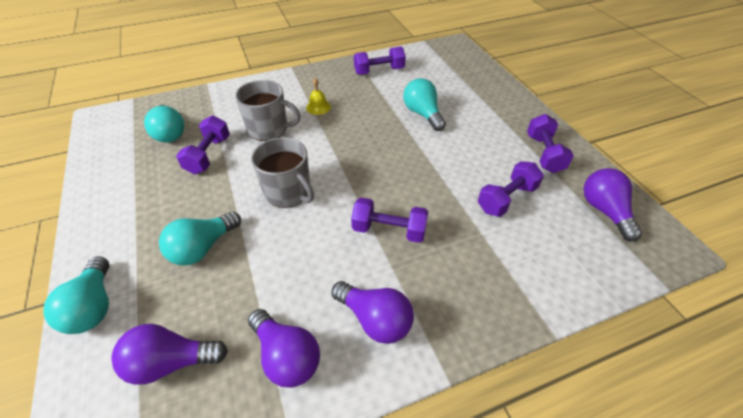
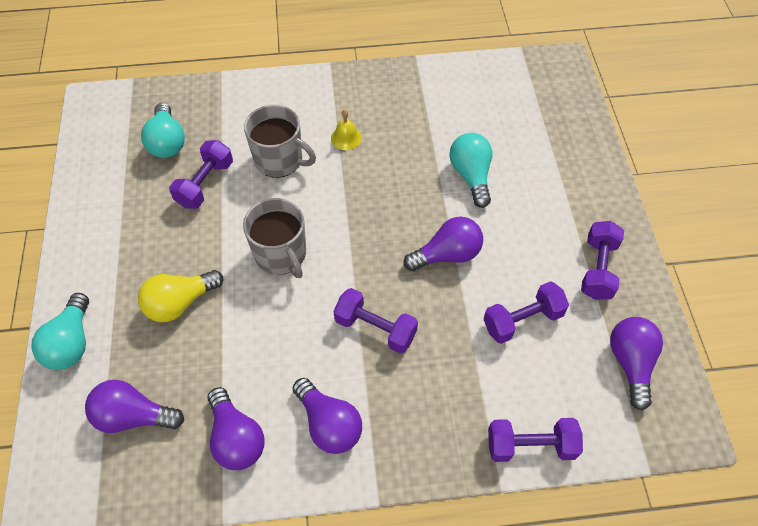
camera: 15 degrees right, 10 degrees up
(203, 248) = (180, 303): turquoise light bulb -> yellow light bulb
(379, 71) = (440, 92): purple dumbbell -> purple dumbbell (530, 446)
(426, 166) = (447, 255): none -> purple light bulb

